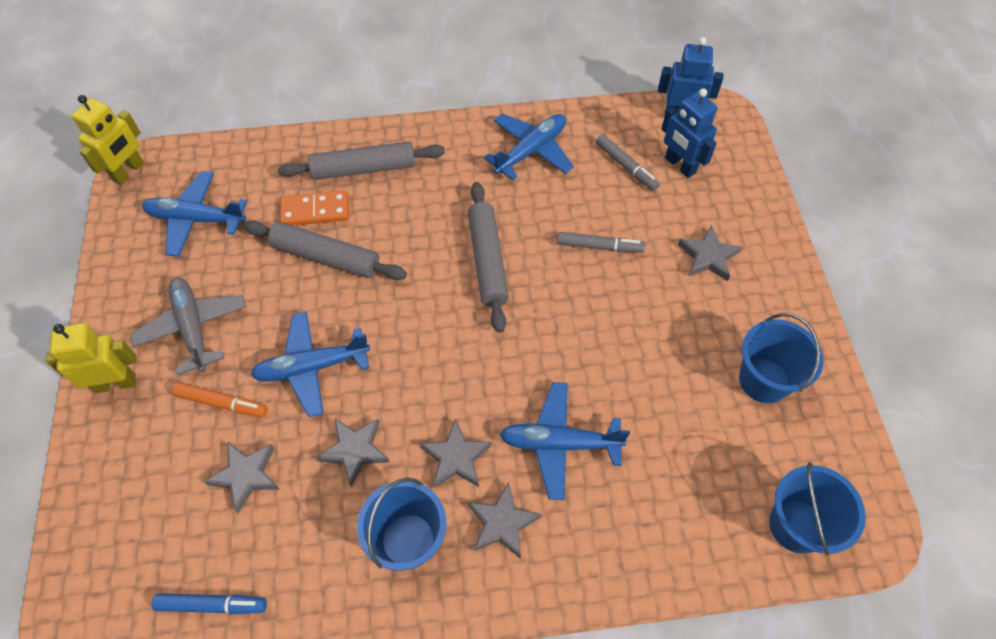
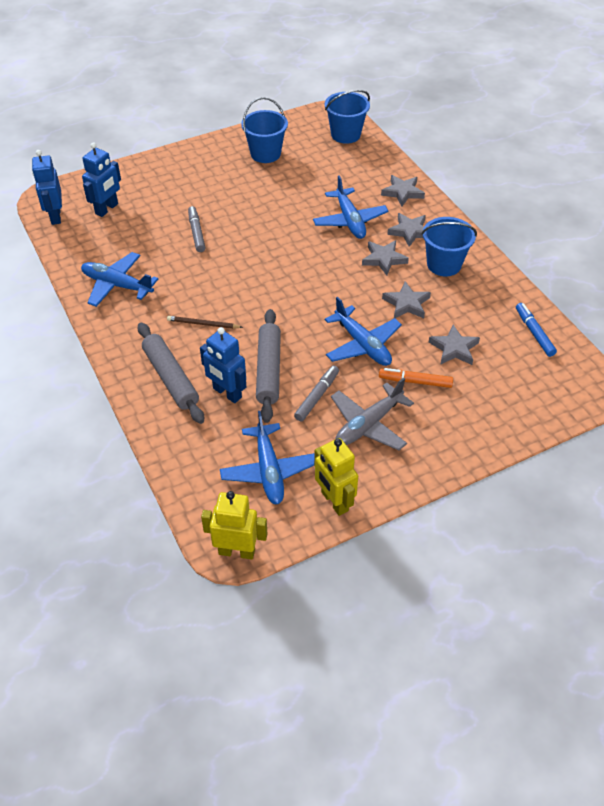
camera: 110 degrees left, 10 degrees down
(115, 383) = (437, 450): yellow robot -> yellow robot (334, 501)
(222, 403) = (415, 381): orange marker -> orange marker turned 75 degrees counterclockwise
(315, 211) = (227, 393): orange domino -> blue robot
(429, 215) = (203, 324): none -> brown pencil
(487, 261) = (232, 282): grey rolling pin -> none
(626, 167) = (117, 234): grey marker -> grey marker (317, 396)
(708, 256) = (184, 185): grey star -> grey star (402, 192)

